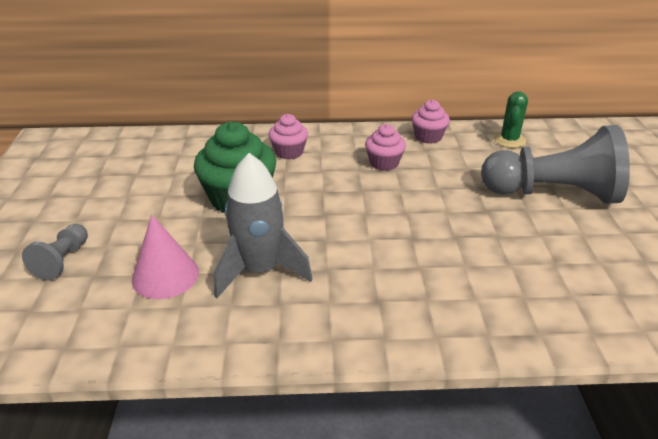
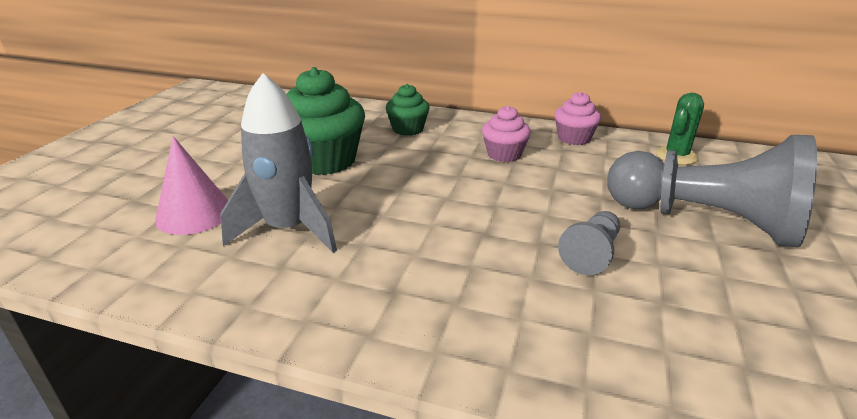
camera: 20 degrees right, 5 degrees down
(63, 260) = (120, 182): grey pawn -> grey pawn (591, 254)
(289, 152) = (408, 129): pink cupcake -> green cupcake

